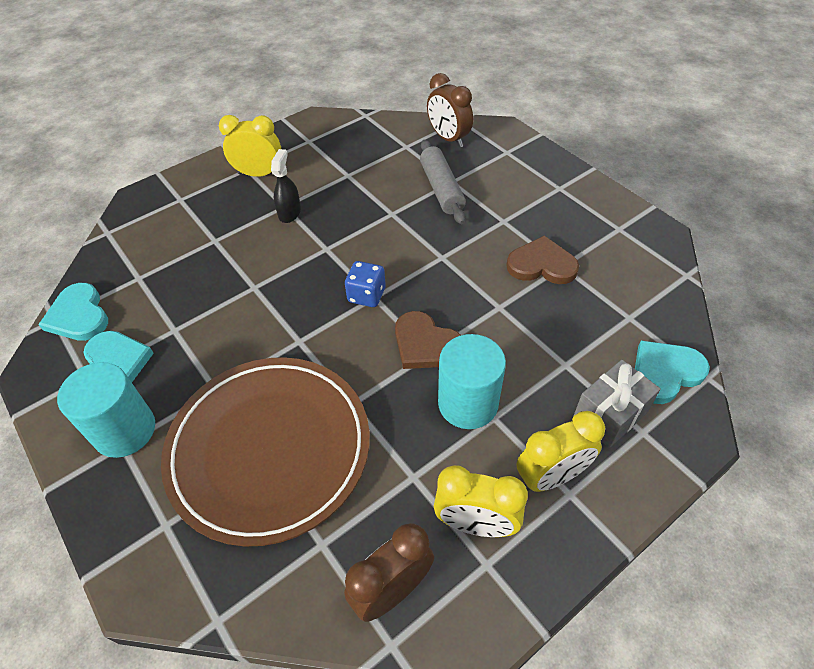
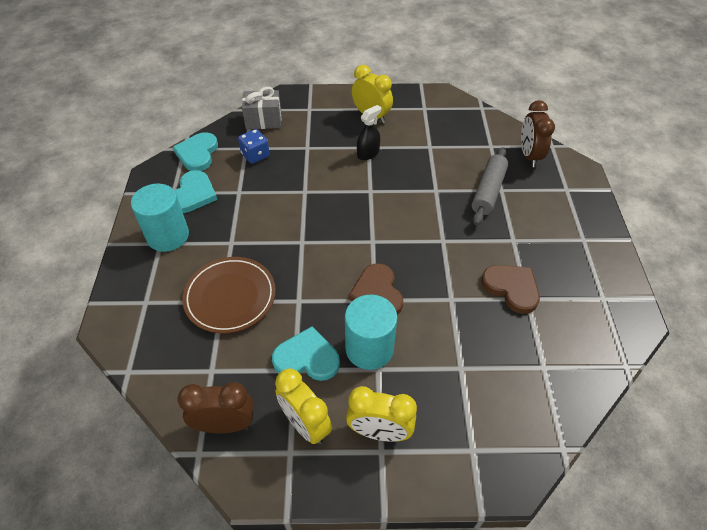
camera: 35 degrees right, 0 degrees up
(269, 449) = (230, 297): brown plate -> brown plate, size x0.62
(366, 295) = (368, 237): blue dice -> blue dice (255, 155)
(610, 415) = (459, 422): grey gift -> grey gift (263, 120)
(665, 373) = (531, 423): turquoise heart -> turquoise heart (307, 358)

